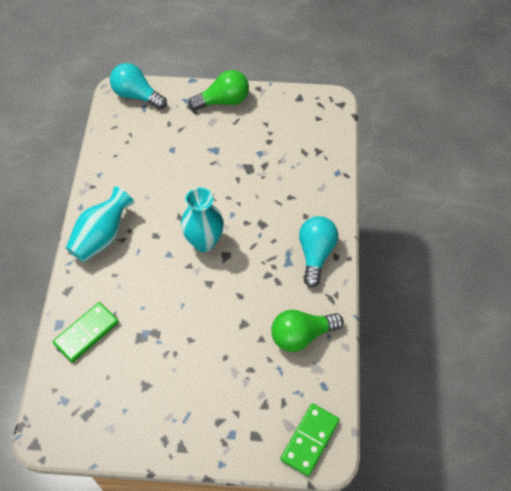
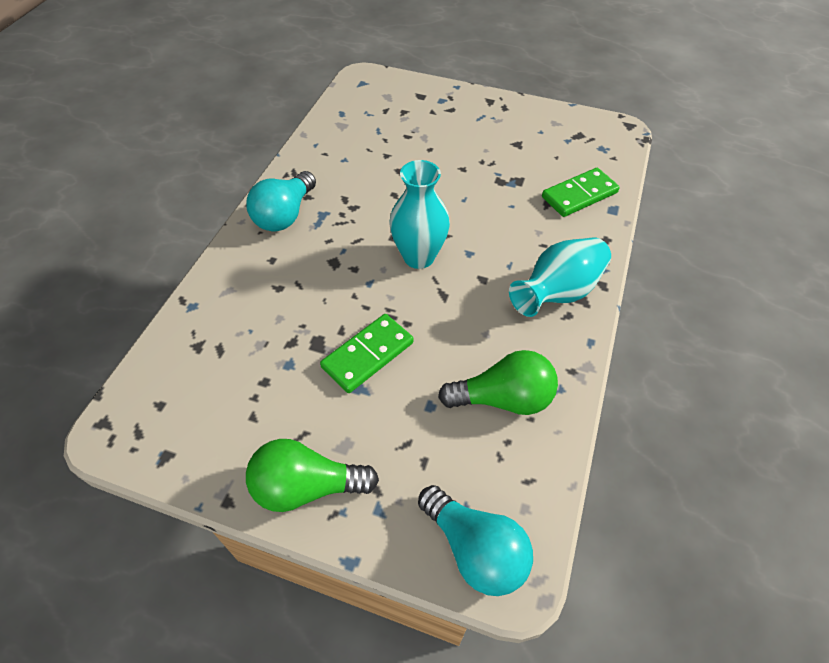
camera: 165 degrees left, 5 degrees down
(301, 335) = (343, 150): green light bulb -> green light bulb (503, 399)
(309, 440) = (373, 85): green domino -> green domino (368, 355)

